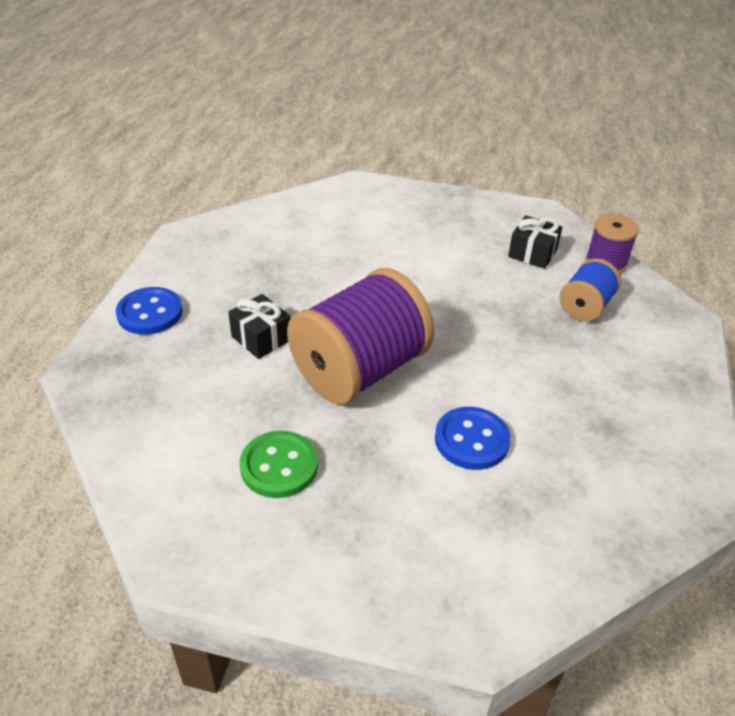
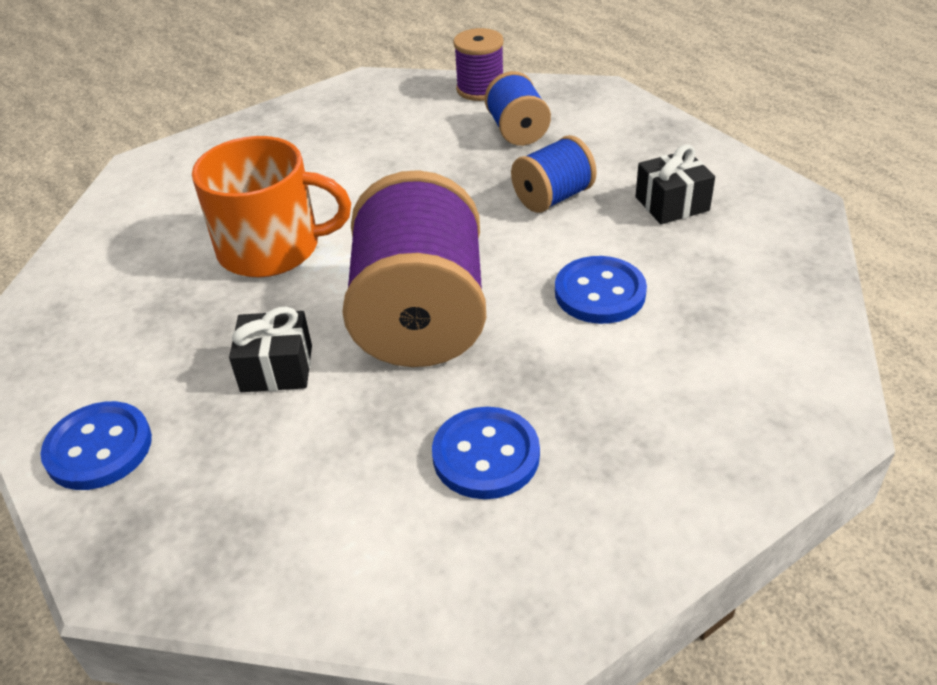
camera: 45 degrees left, 0 degrees up
(279, 466) = (486, 455): green button -> blue button
(349, 275) = (272, 248): none -> orange mug
(532, 253) = (411, 119): black gift -> black gift (672, 204)
(538, 363) = (553, 197): none -> blue spool

